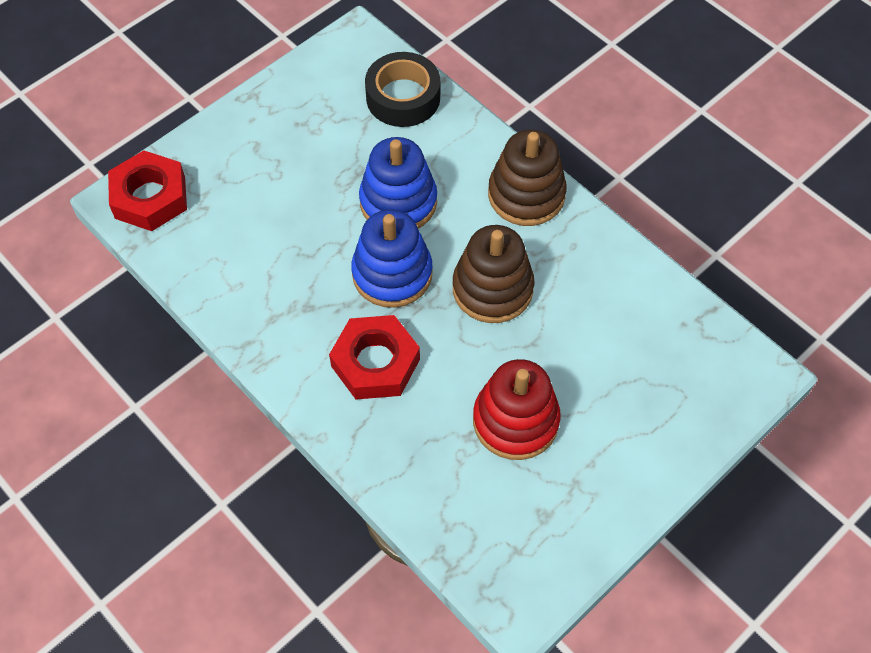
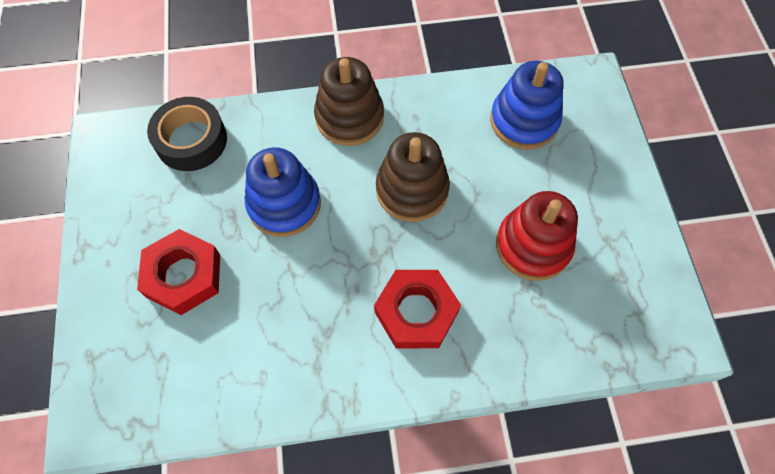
camera: 55 degrees left, 5 degrees up
(150, 197) = (110, 397): red nut -> red nut (183, 275)
(392, 273) = (345, 249): blue stacking toy -> blue stacking toy (524, 121)

